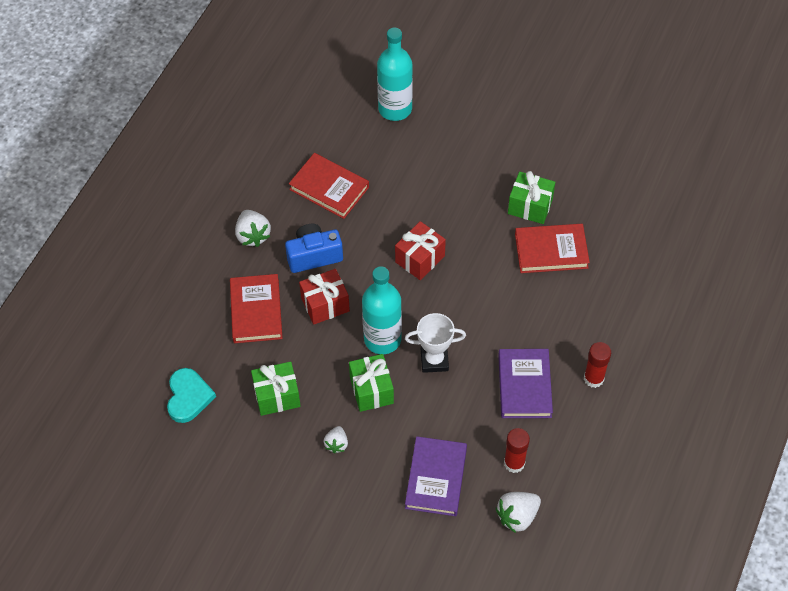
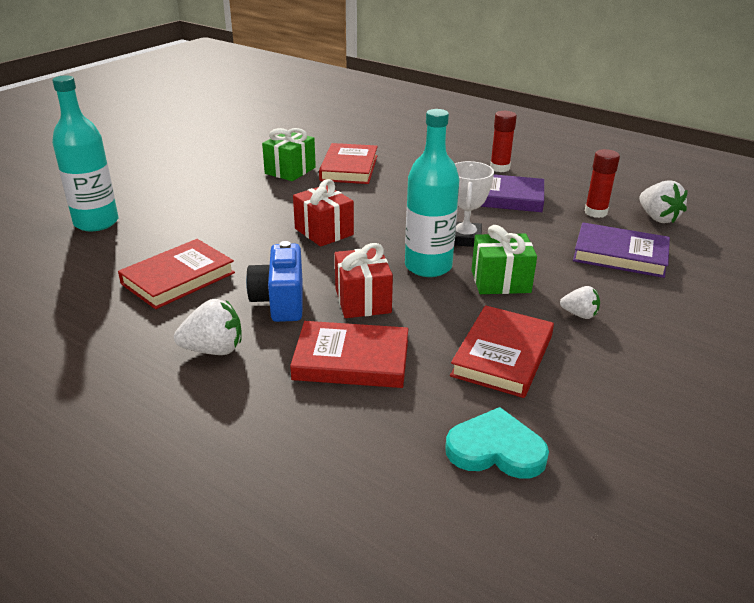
camera: 80 degrees left, 25 degrees down
(277, 396) = (502, 355): green gift -> red book

